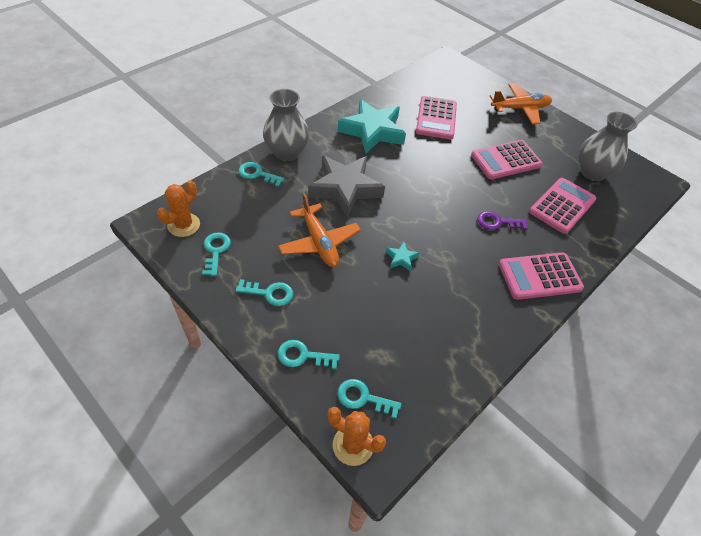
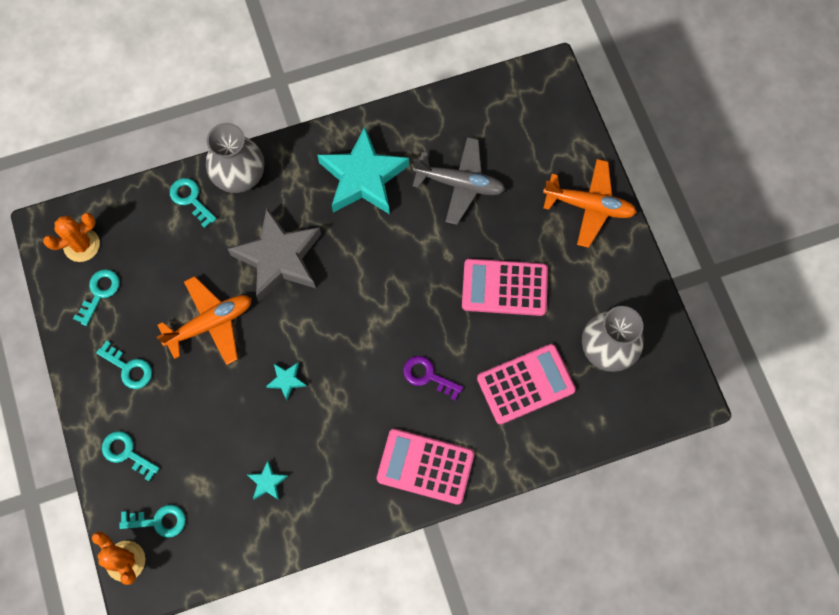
camera: 30 degrees right, 20 degrees up
(319, 242) = (210, 324): orange plane -> orange plane turned 120 degrees counterclockwise
(363, 398) = (158, 521): turquoise key -> turquoise key turned 135 degrees clockwise
(434, 331) = (267, 482): none -> turquoise star
(436, 118) = (459, 184): pink calculator -> grey plane

